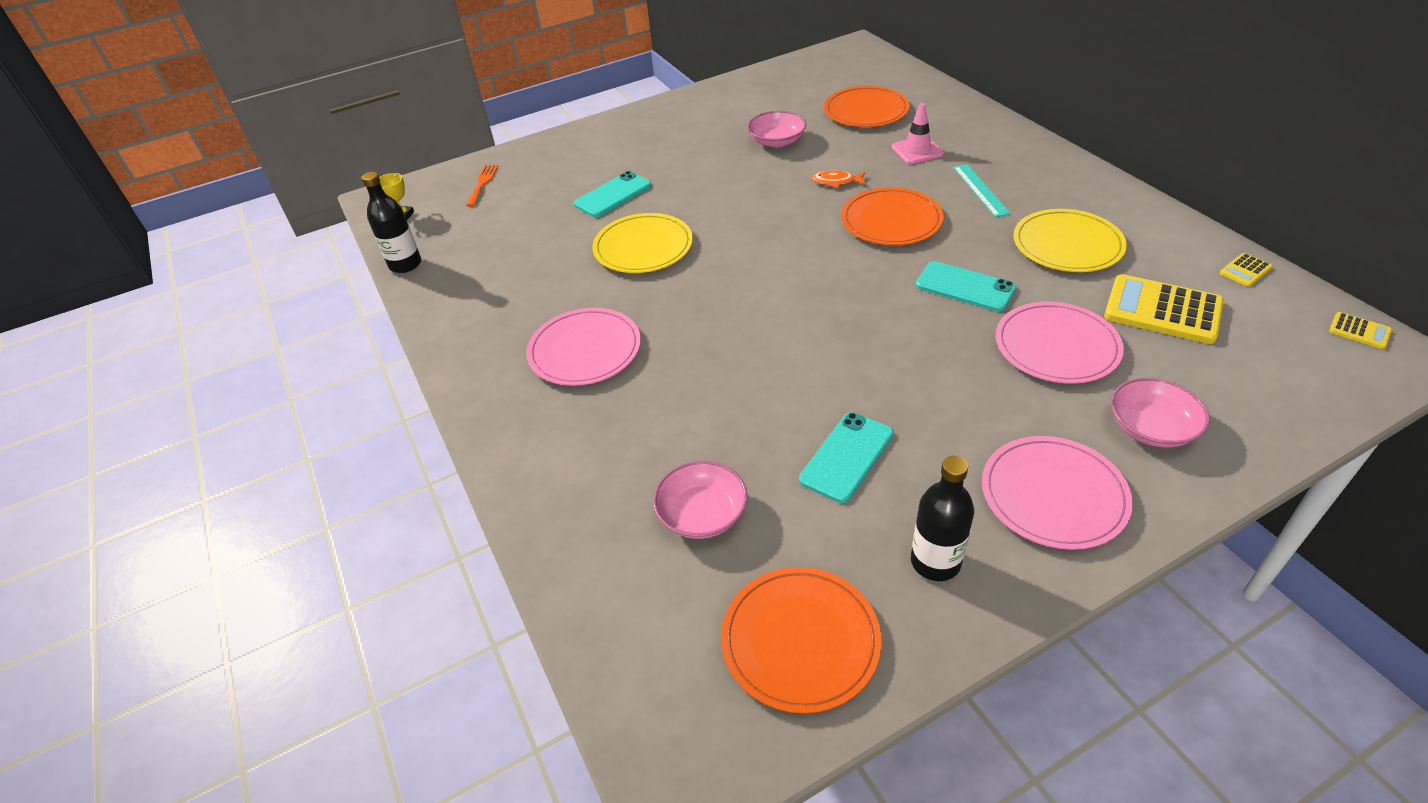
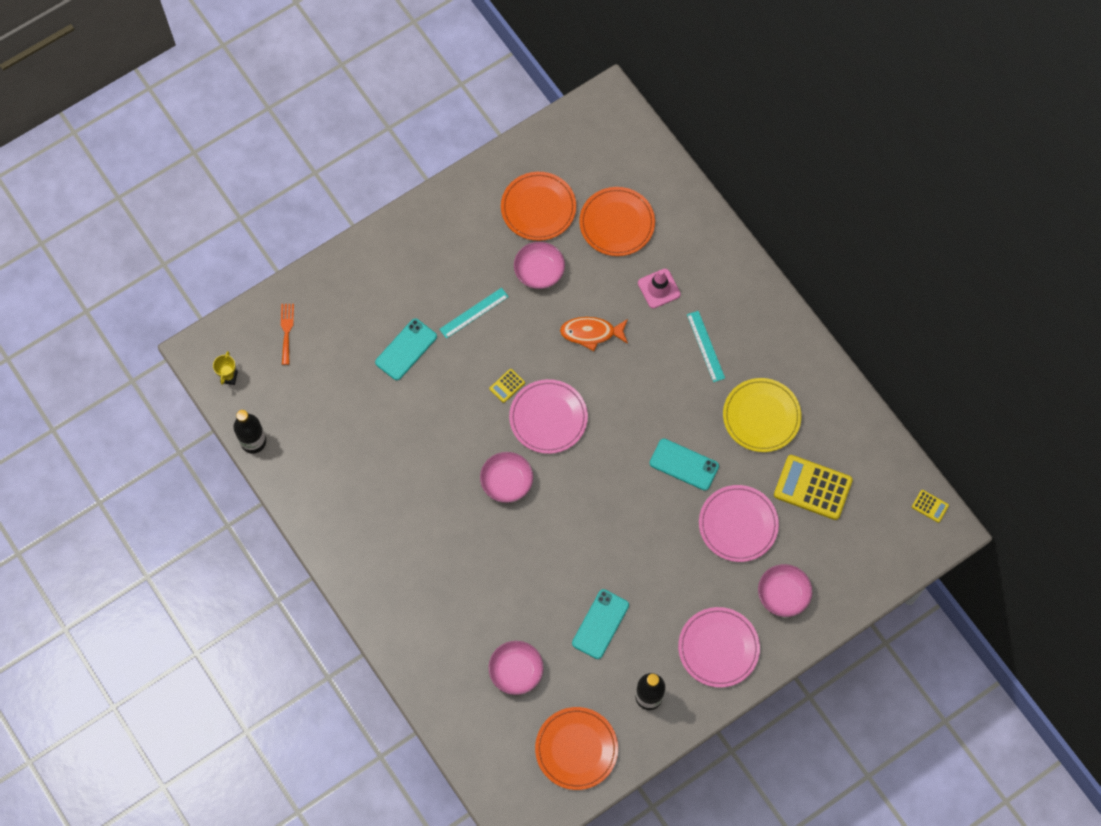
camera: 10 degrees left, 25 degrees up
(585, 350) = (418, 535): pink plate -> pink plate (548, 418)
(643, 247) = (442, 419): yellow plate -> none
(698, 169) = (474, 313): none -> turquoise ruler
(717, 300) = (507, 481): none -> pink bowl
(836, 181) = (591, 333): orange fish -> orange fish, size x1.54
(891, 220) = (634, 386): orange plate -> orange plate (538, 208)
(1245, 270) = (877, 445): yellow calculator -> yellow calculator (507, 386)

